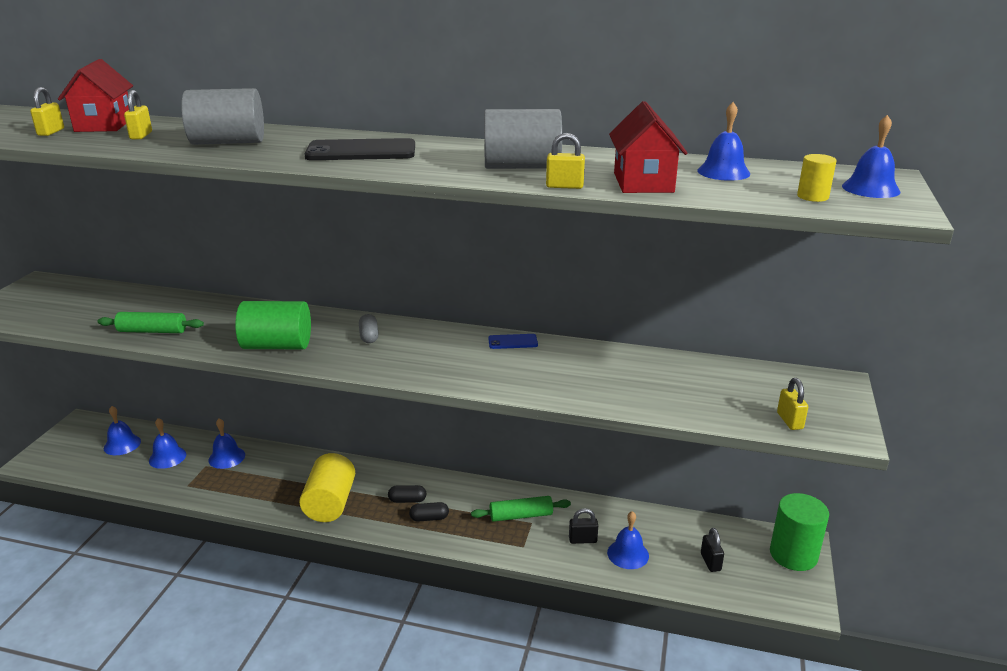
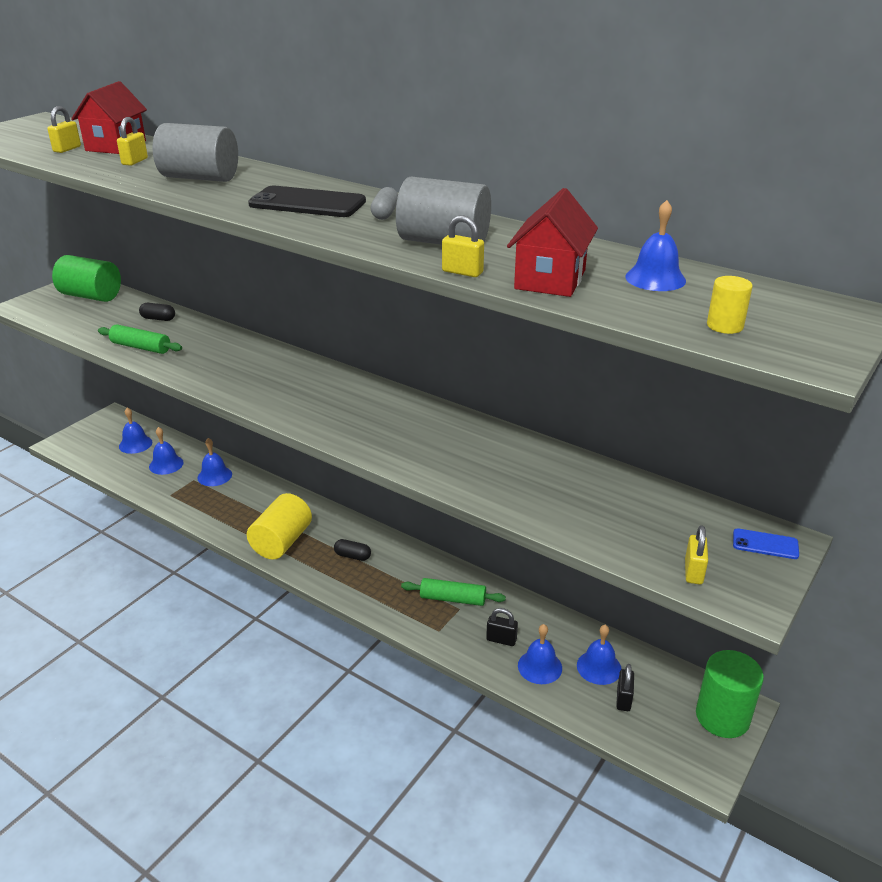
camera: 20 degrees right, 5 degrees up
(277, 346) = (235, 382): green cylinder -> green cylinder (91, 296)
(369, 336) = (323, 388): grey capsule -> grey capsule (385, 214)
(429, 518) = (364, 579): black capsule -> black capsule (158, 319)
(513, 342) = (456, 420): blue phone -> blue phone (765, 544)
(870, 188) = (809, 326): blue bell -> blue bell (599, 667)

